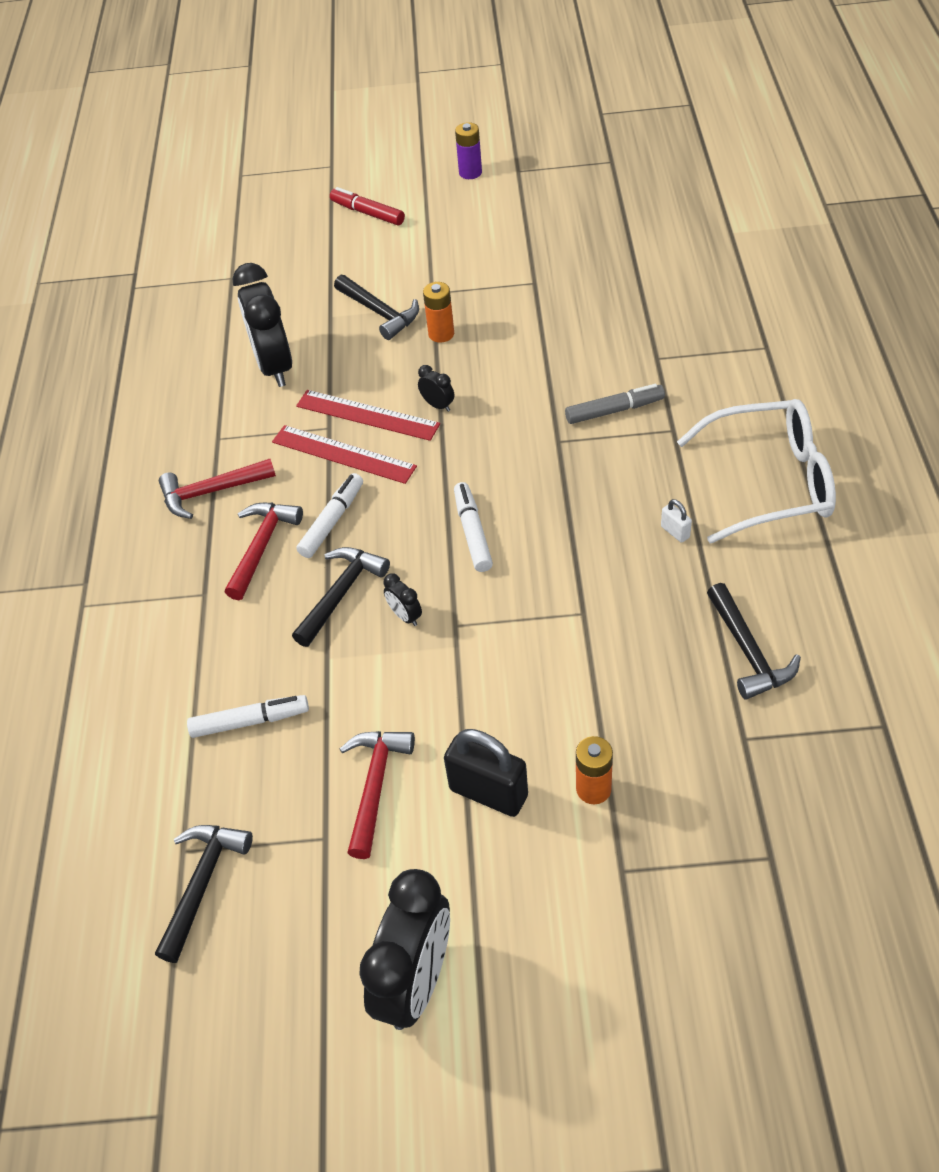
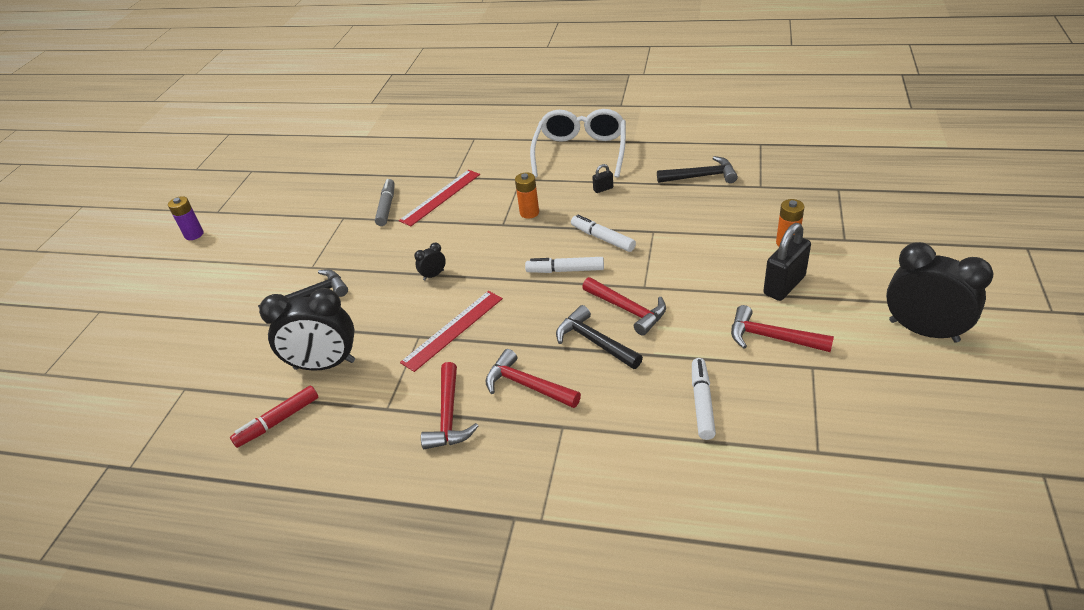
camera: 75 degrees left, 10 degrees down
(203, 883) = (848, 440): black hammer -> none
(332, 521) = (520, 341): white marker -> white marker (602, 238)
(367, 213) = (184, 294): red marker -> red marker (278, 421)
(367, 415) = (419, 313): red ruler -> red ruler (440, 197)
(405, 616) = (628, 310): black clock -> red hammer
(441, 334) = (360, 266): orange battery -> orange battery (529, 213)
(614, 410) = (490, 198): grey marker -> grey marker (387, 207)
(675, 532) = (603, 189): white padlock -> black padlock

